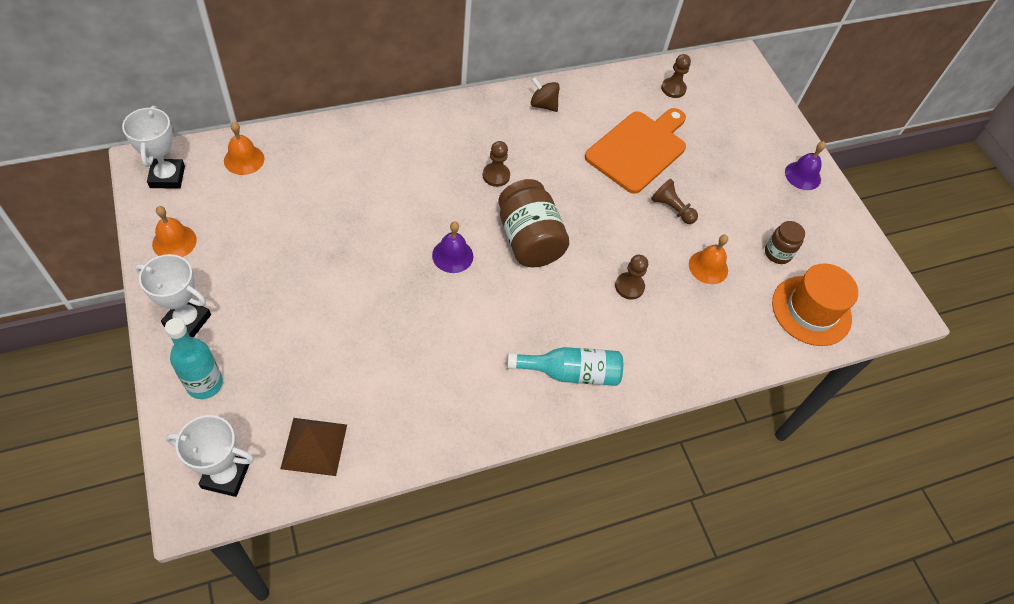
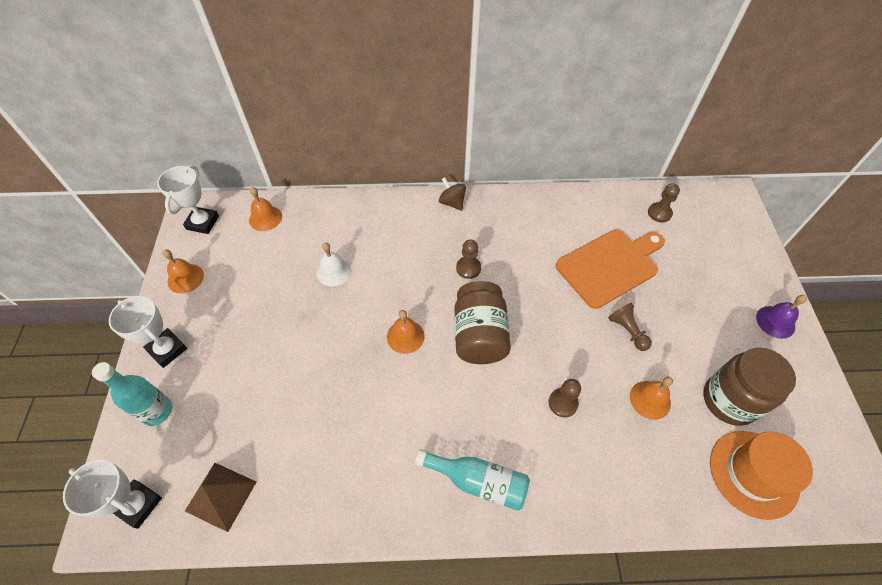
camera: 25 degrees right, 0 degrees up
(349, 204) = (333, 271): none -> white bell
(452, 255) = (405, 336): purple bell -> orange bell
(543, 105) = (531, 210): brown spinning top -> brown spinning top (452, 202)
(777, 253) = (729, 400): brown jar -> brown jar, size x1.86

